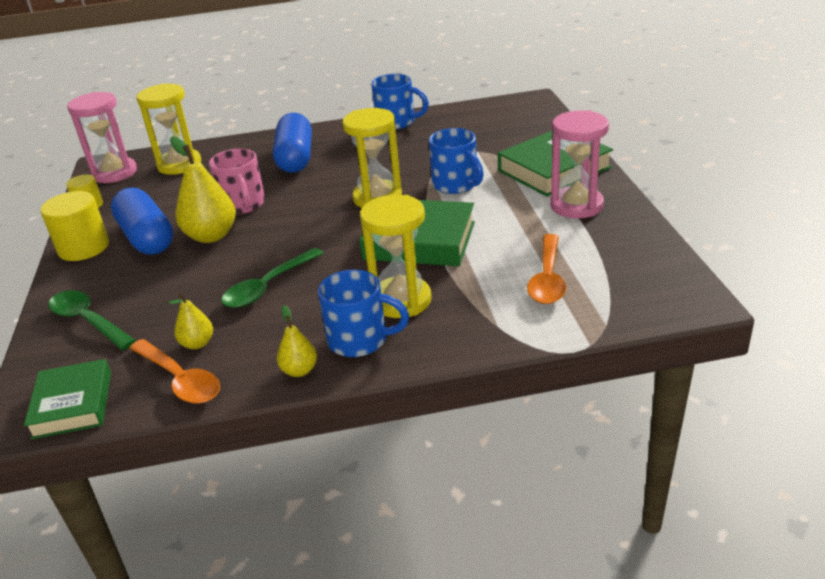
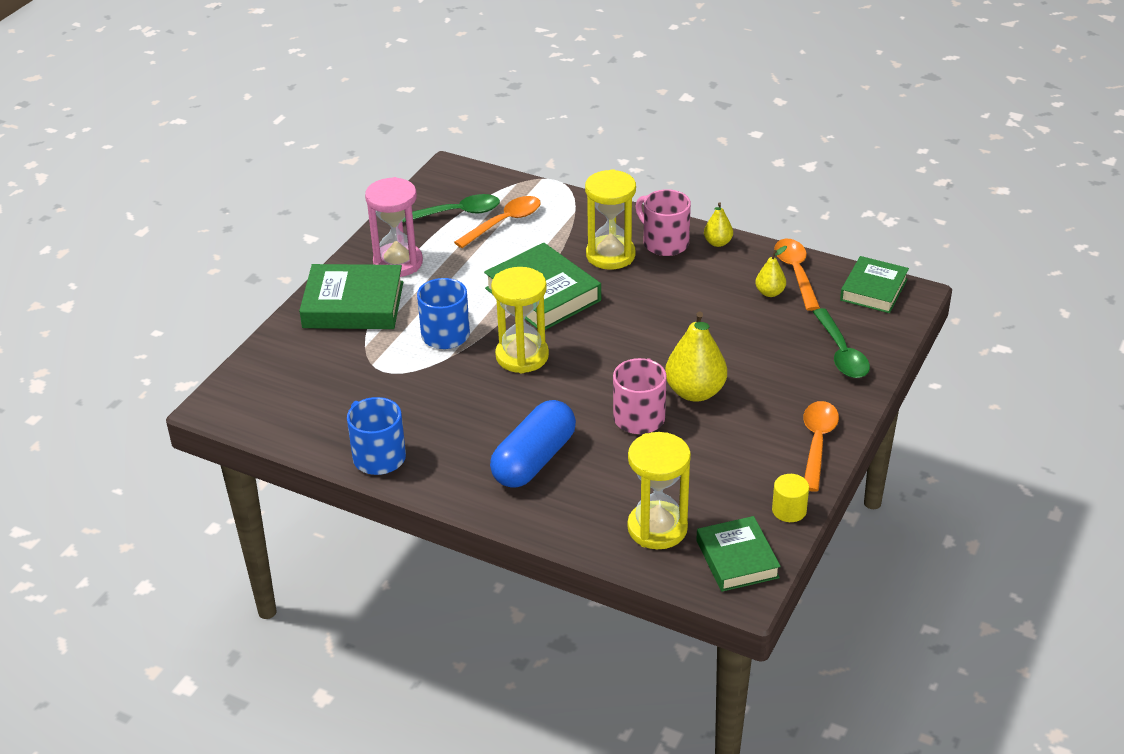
camera: 145 degrees left, 5 degrees up
(83, 247) = (817, 443): yellow cylinder -> orange spoon
(114, 173) = (737, 559): pink hourglass -> green book
(147, 238) = (753, 423): blue capsule -> none
(268, 287) = (689, 313): green spoon -> green spoon (456, 213)
(360, 340) = (664, 243): blue mug -> pink mug

